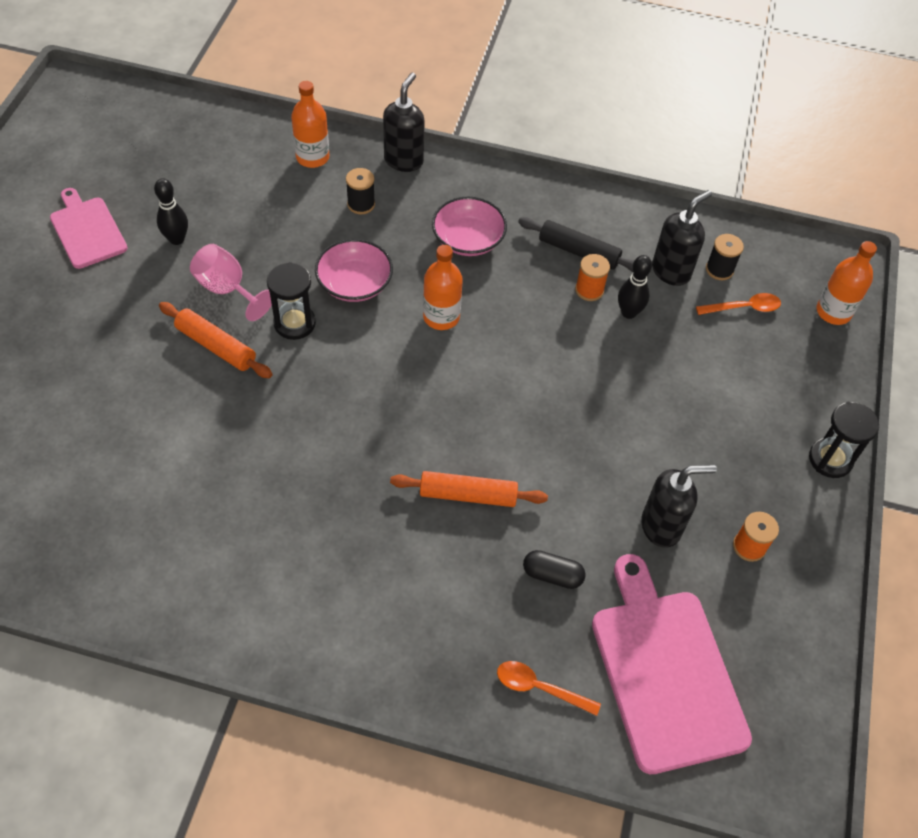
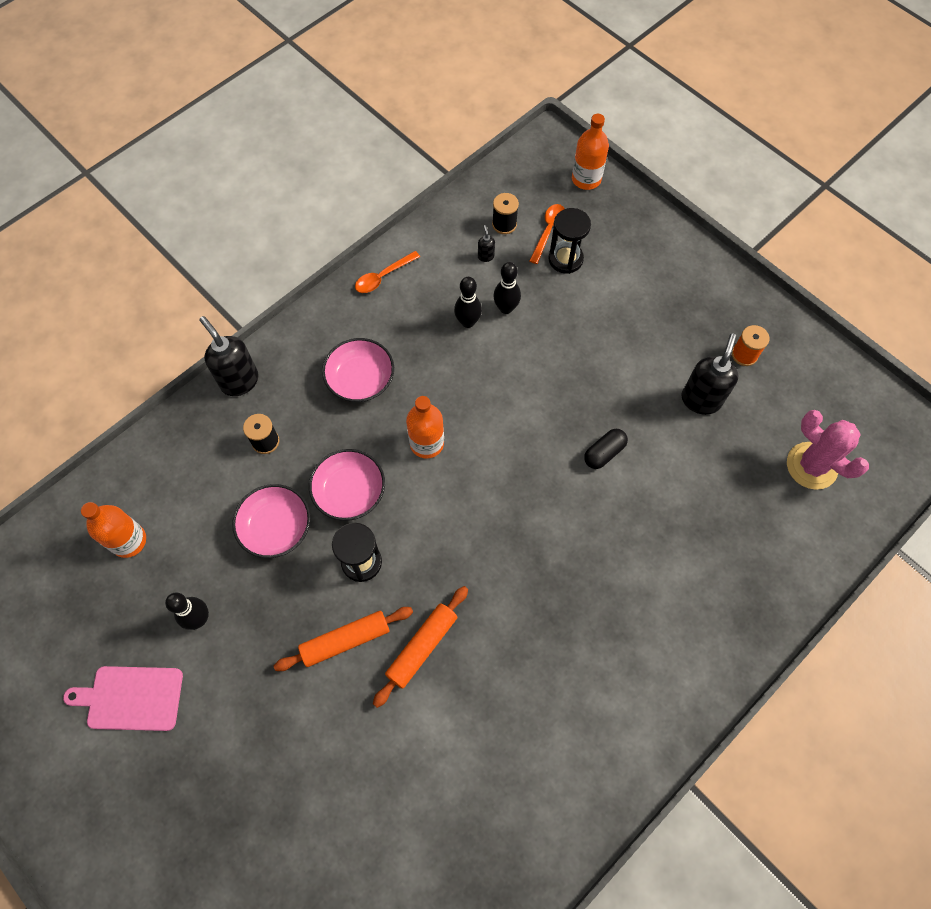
camera: 55 degrees left, 10 degrees up
(227, 289) = (288, 601): pink goblet -> none
(288, 249) = (276, 527): none -> pink bowl
(312, 157) = (182, 453): orange bottle -> orange bottle (129, 541)
(468, 494) = (605, 516): orange rolling pin -> orange rolling pin (422, 647)
(539, 687) = (786, 555): orange spoon -> orange spoon (382, 277)
(552, 575) = (702, 495): black capsule -> black capsule (604, 453)
(579, 251) = (425, 307): black rolling pin -> none
(589, 290) = (468, 322): orange spool -> black bowling pin
(665, 672) = (811, 466): pink cutting board -> pink cactus
(671, 271) = (485, 256): black soap dispenser -> black soap dispenser, size x0.44
(830, 459) = (703, 261): black hourglass -> black hourglass (565, 259)

